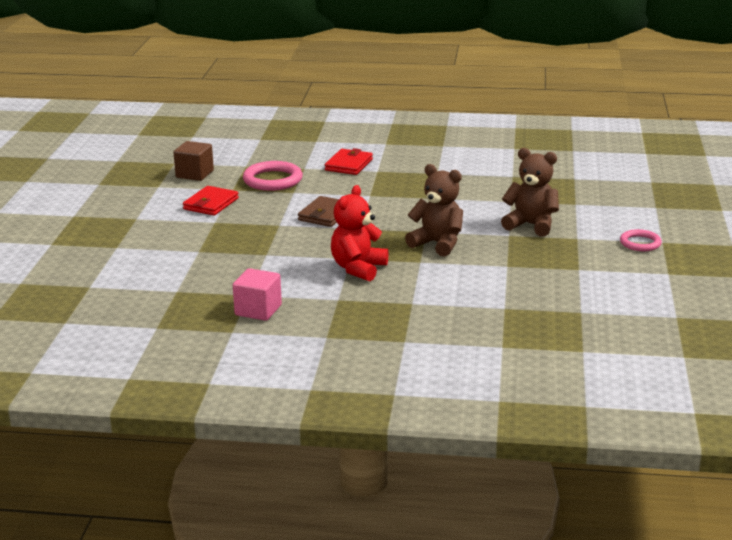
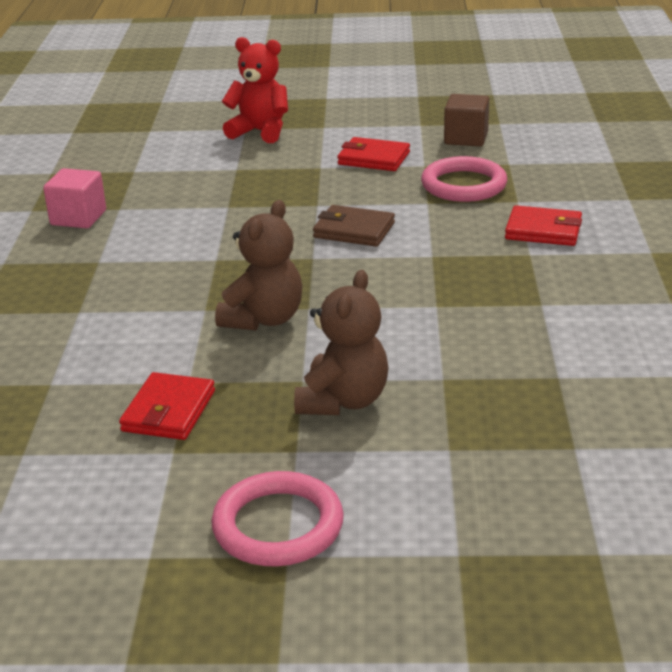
camera: 85 degrees right, 5 degrees up
(358, 268) = (184, 267): red teddy bear -> red teddy bear (260, 132)
(538, 270) = (169, 411): none -> red wallet
(640, 243) = (278, 525): pink ring -> pink ring, size x1.64

